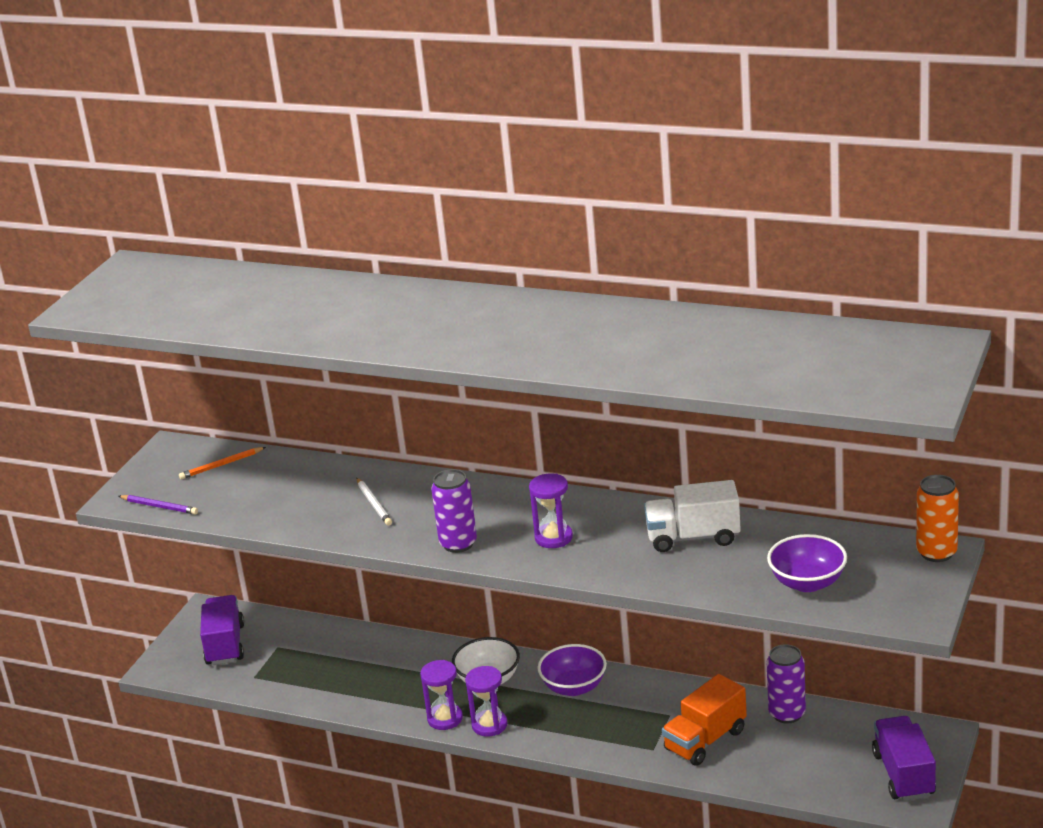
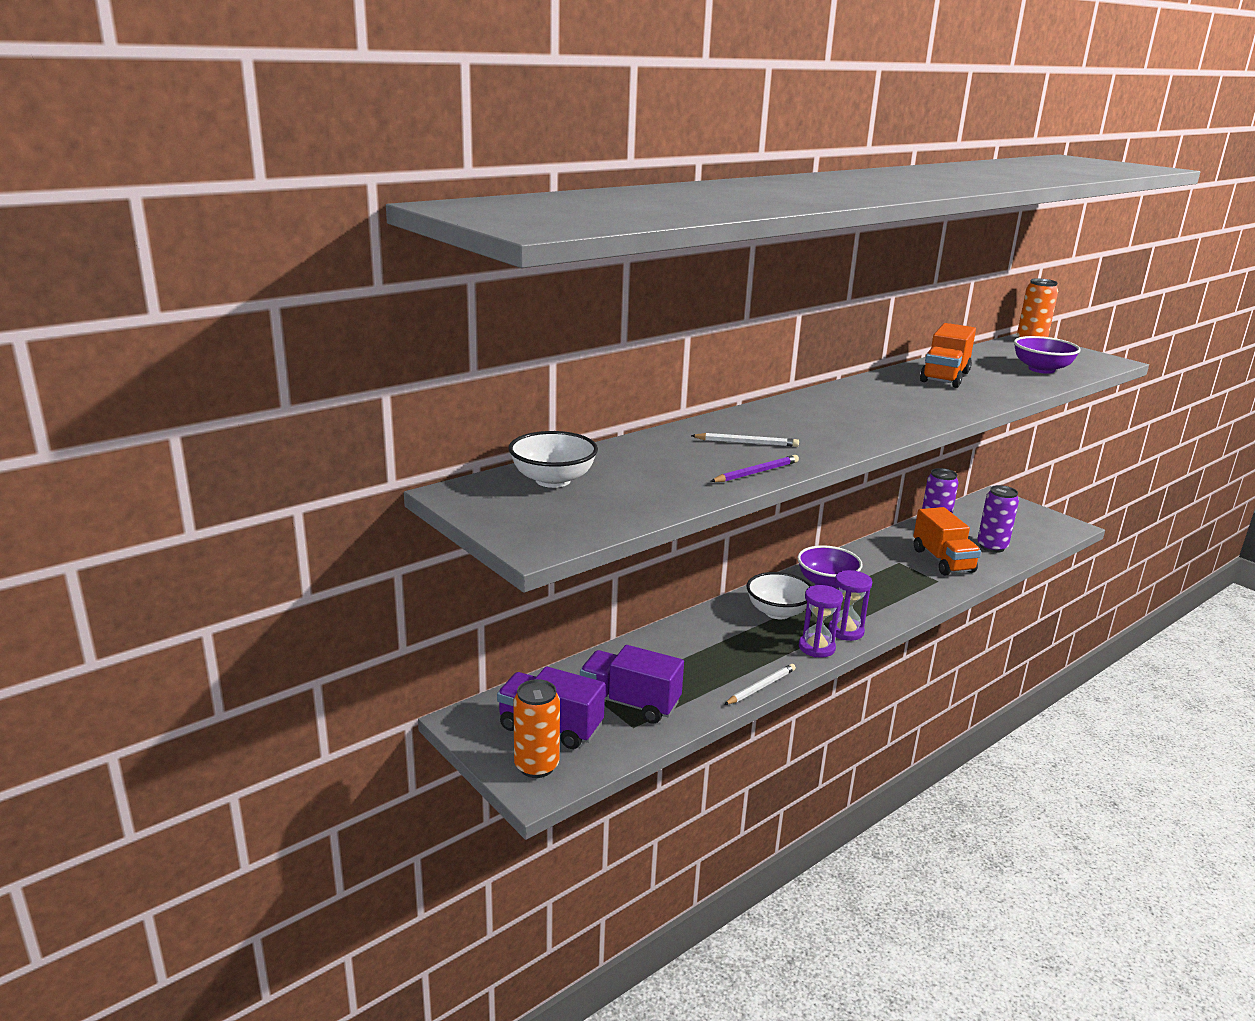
camera: 65 degrees left, 5 degrees down
(159, 506) = (594, 526): purple pencil -> purple pencil (756, 472)
(178, 659) = (536, 766): none -> orange can
(221, 465) = (553, 480): orange pencil -> white bowl
(356, 712) = (761, 687): none -> white pencil
(458, 544) = (865, 433): purple can -> purple can (992, 547)
(553, 538) = (895, 407): purple hourglass -> none
(693, 537) = (944, 377): white truck -> orange truck
(903, 774) = (1031, 519): purple truck -> purple truck (630, 703)

